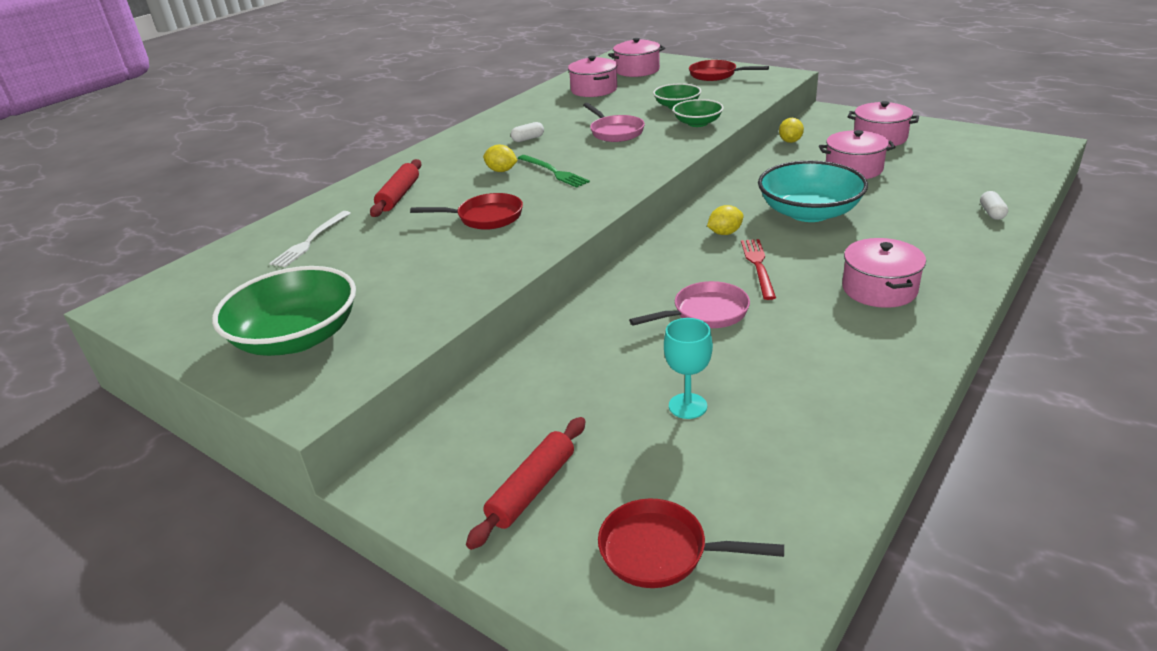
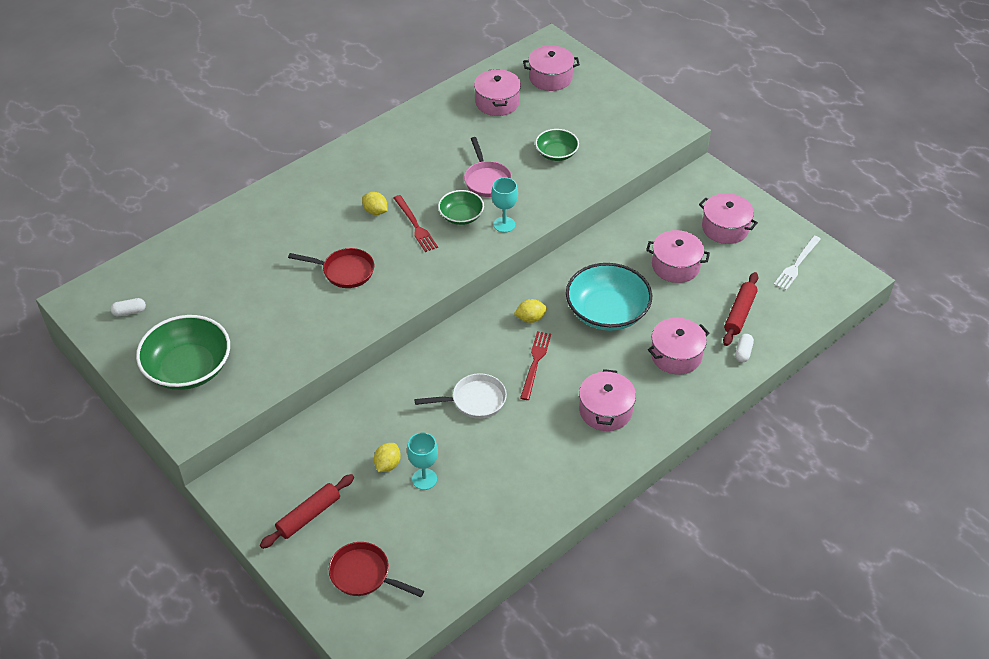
camera: 10 degrees right, 15 degrees up
(310, 241) = (211, 263): white fork -> white fork (797, 264)
(399, 195) = (287, 223): red rolling pin -> red rolling pin (739, 313)
(528, 139) = (411, 169): white capsule -> white capsule (129, 312)
(554, 172) = (415, 225): green fork -> red fork
(655, 155) = (504, 224): none -> turquoise goblet
(697, 123) = (560, 187): green bowl -> green bowl (461, 216)
(706, 313) = (474, 400): pink pan -> white pan
(716, 75) = (616, 109): red pan -> none
(790, 141) = (647, 211): yellow lemon -> yellow lemon (387, 464)
(919, 229) = (676, 355): none -> pink pot

